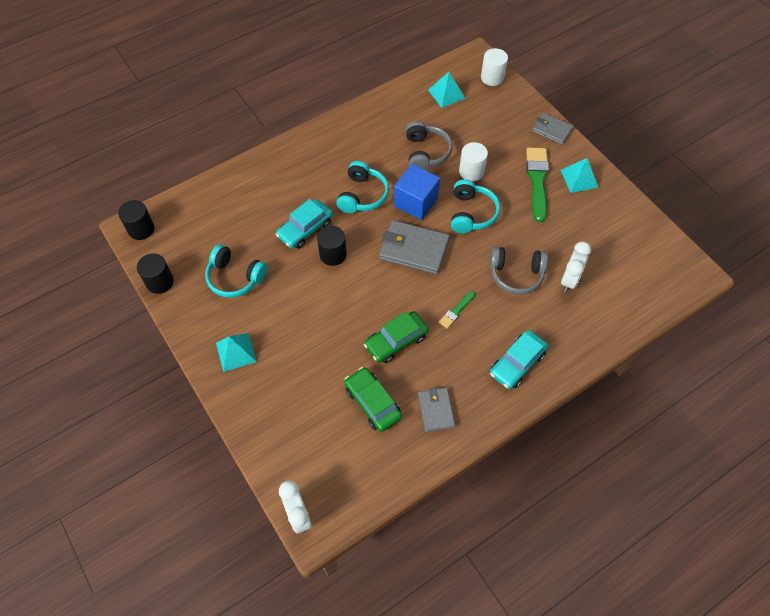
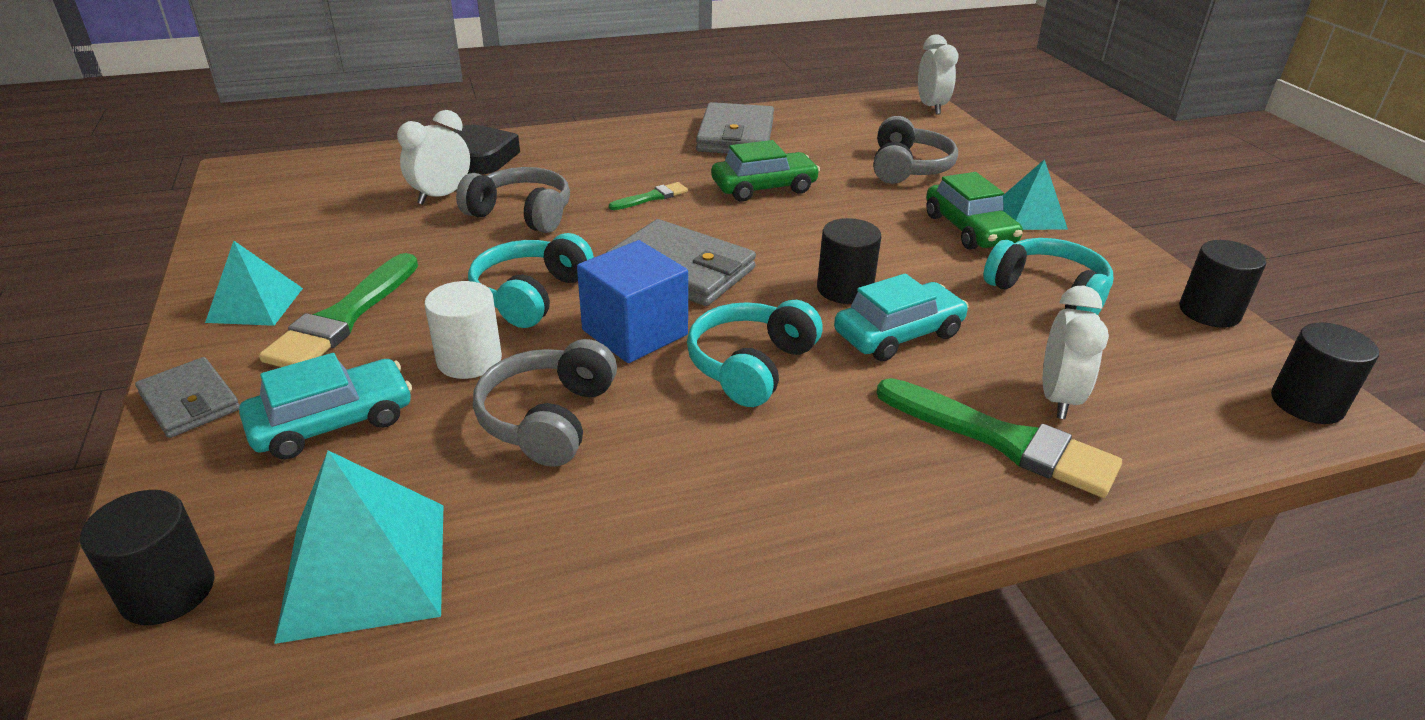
camera: 165 degrees left, 25 degrees down
(240, 207) = (1058, 398): none -> white clock
(263, 182) = (1003, 440): none -> green brush
(311, 395) = (907, 168): none -> grey headphones
(372, 402) = (819, 151): green car -> green car (969, 229)
(436, 410) = (735, 135): grey wallet -> grey wallet, size x1.64
(446, 94) = (365, 569): turquoise pyramid -> turquoise pyramid, size x1.54
(492, 77) = (168, 591): white cylinder -> black cylinder
(517, 363) = (599, 148): turquoise car -> turquoise car (333, 422)
(579, 329) = (482, 157): none -> black heart

